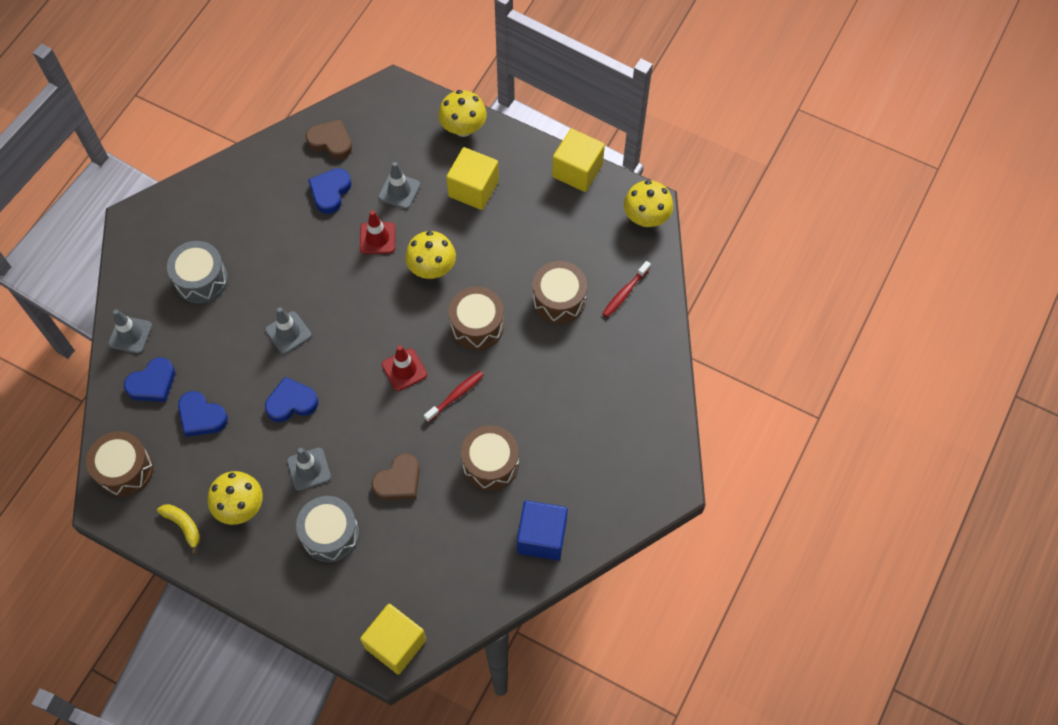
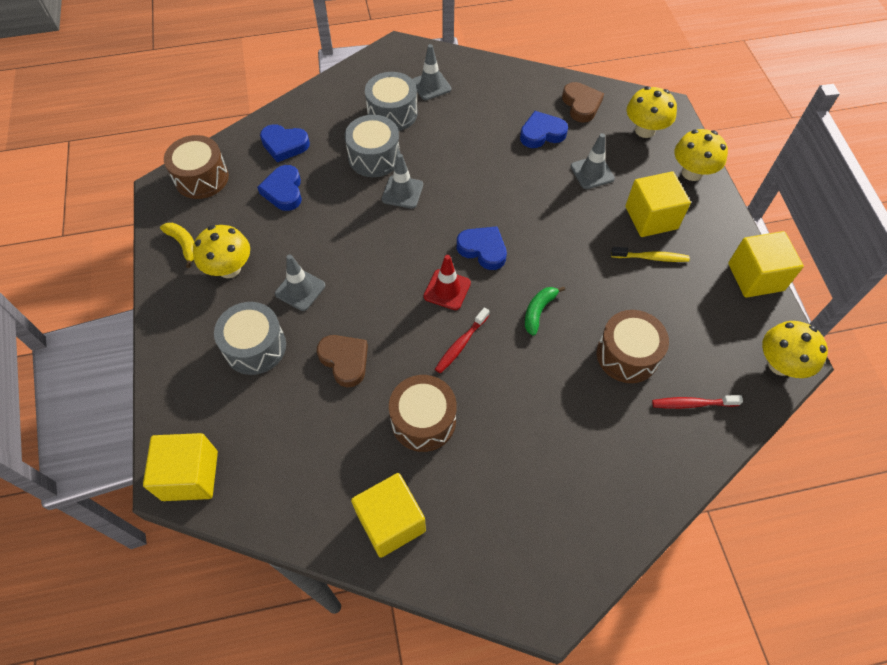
camera: 50 degrees right, 5 degrees down
(130, 335) = (310, 107): grey traffic cone -> grey traffic cone (431, 85)
(183, 526) = (184, 245): yellow banana -> yellow banana turned 45 degrees counterclockwise
(233, 326) = (374, 157): none -> grey drum
(291, 402) = (346, 236): blue heart -> blue heart (483, 249)
(377, 238) = (538, 188): red traffic cone -> none
(398, 481) = (345, 361): brown heart -> brown heart turned 135 degrees counterclockwise
(432, 268) = (553, 242): yellow mushroom -> yellow mushroom (645, 130)
(456, 395) = (460, 344): red toothbrush -> red toothbrush turned 120 degrees clockwise
(477, 325) = (538, 311): brown drum -> green banana
(504, 218) = (651, 258): none -> yellow toothbrush
(542, 537) = (391, 522): blue cube -> yellow cube

